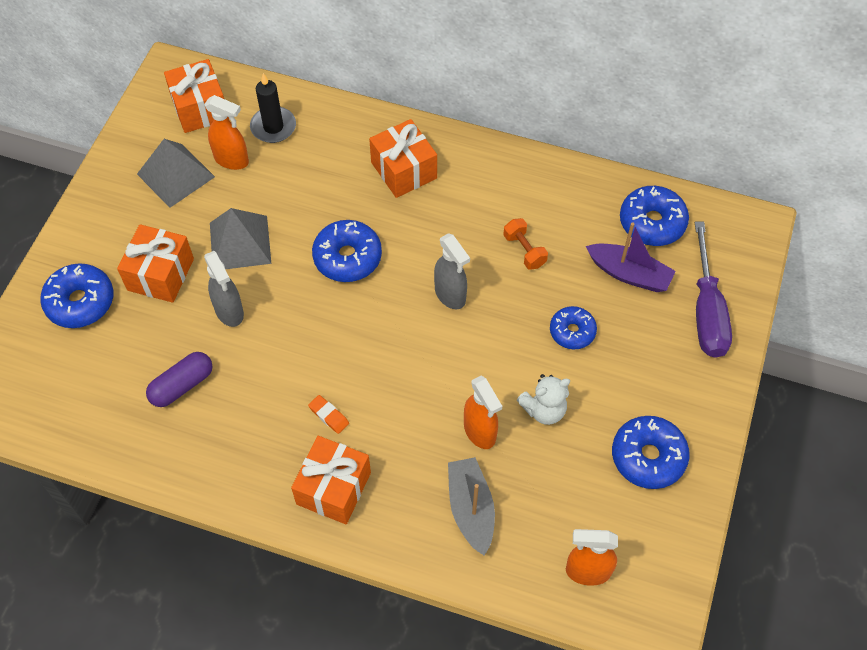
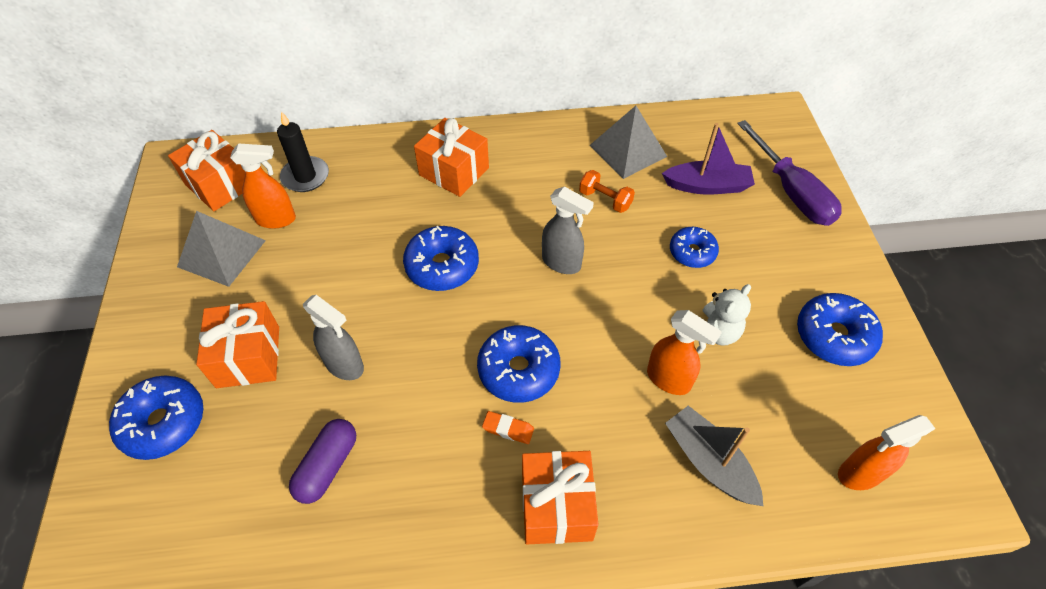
camera: 25 degrees left, 5 degrees down
(240, 243) = (322, 293): grey pyramid -> grey pyramid (628, 151)
(652, 222) = (697, 139): blue donut -> blue donut (518, 370)

